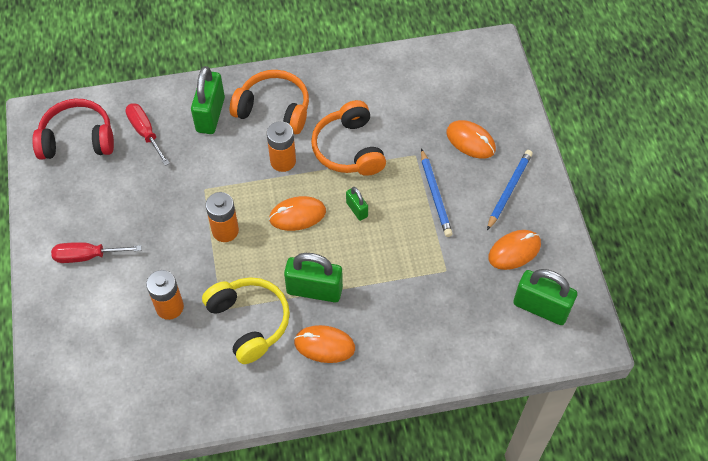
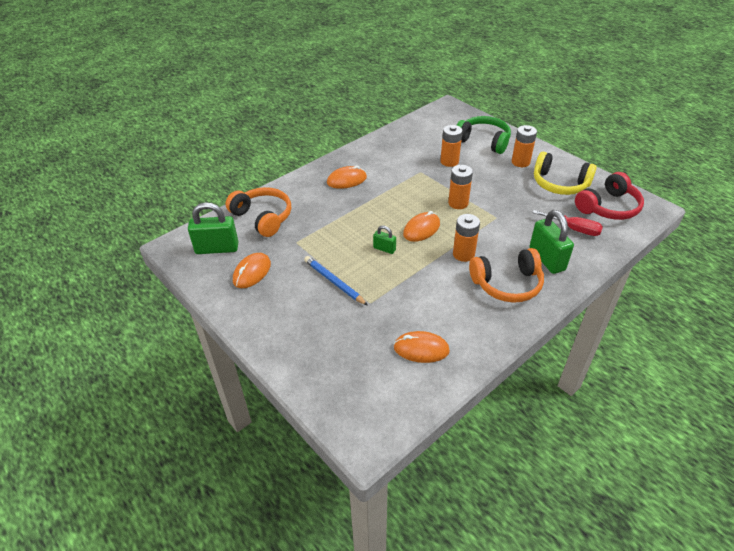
camera: 150 degrees right, 15 degrees down
(87, 256) = (520, 162): red screwdriver -> orange battery
(88, 322) = (483, 141): none -> green headphones
(249, 322) = (399, 173): yellow headphones -> yellow headphones (559, 184)
(314, 290) = (374, 199): green padlock -> none
(349, 149) = (424, 283): orange headphones -> orange headphones (263, 217)
(470, 141) = (331, 334): orange mouse -> orange mouse (421, 349)
(509, 190) = (276, 311): blue pencil -> none

